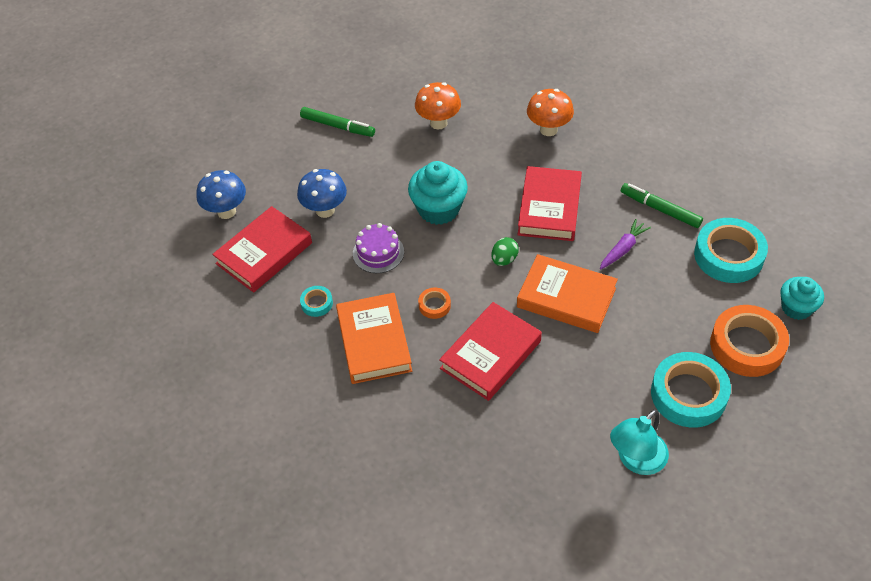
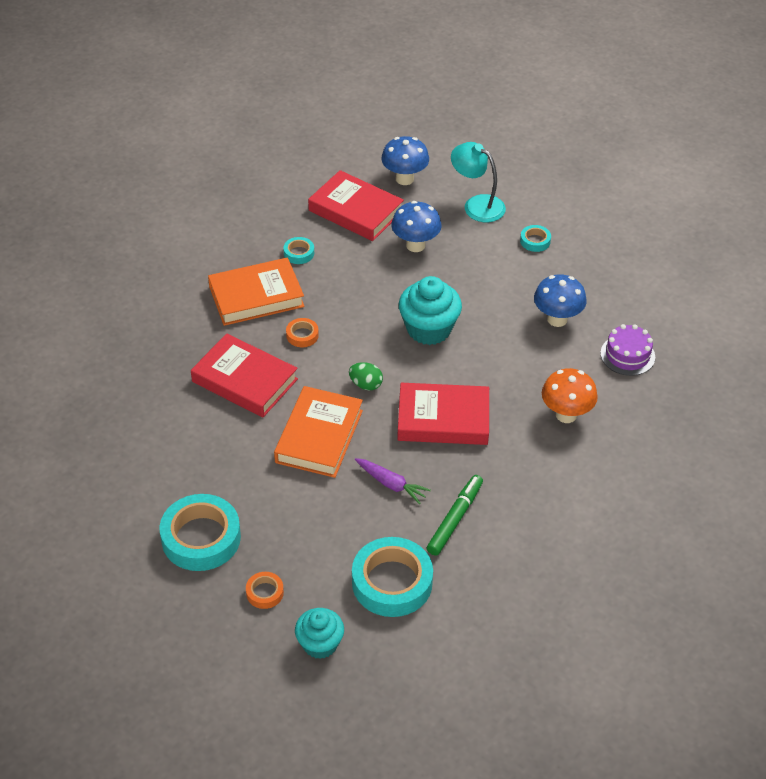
camera: 80 degrees right, 5 degrees down
(337, 126) = (535, 241): green marker -> turquoise tape
(378, 252) = (365, 289): purple cake -> purple cake (627, 355)
(438, 123) = (557, 319): orange mushroom -> blue mushroom
(636, 460) = (125, 494): turquoise lamp -> turquoise lamp (477, 205)
(747, 345) = (265, 593): orange tape -> orange tape, size x0.46

